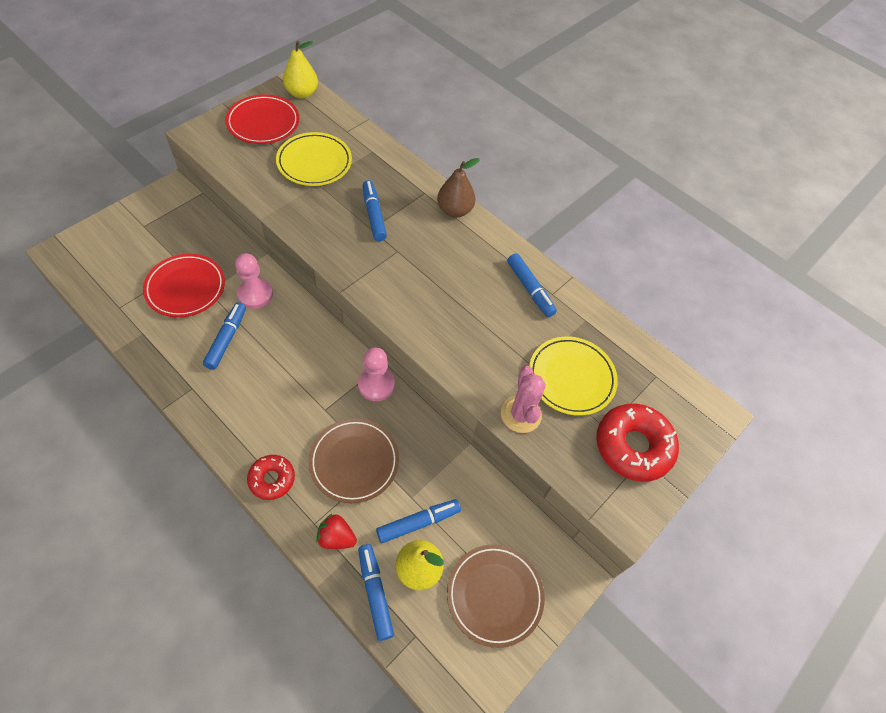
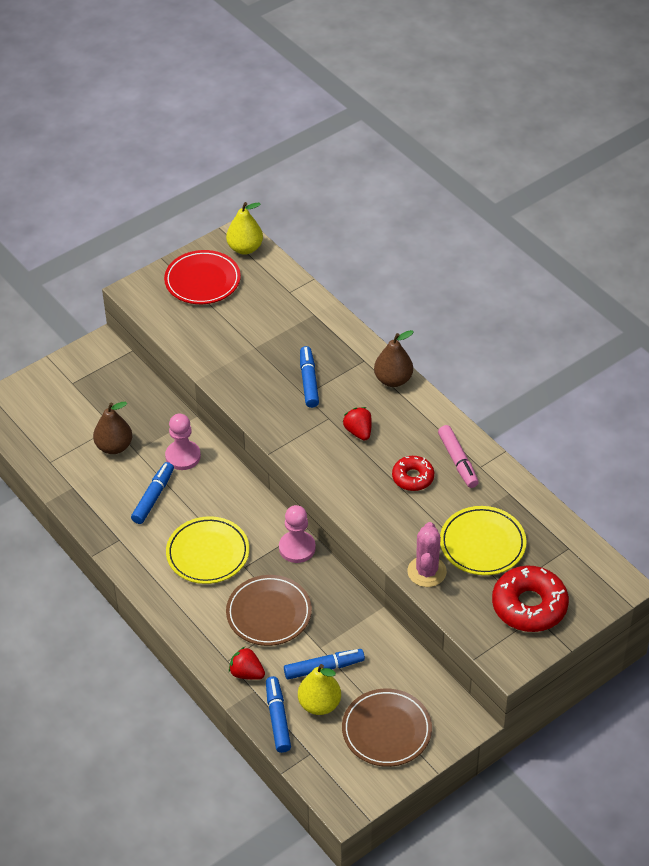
camera: 15 degrees right, 10 degrees down
(185, 288) = (114, 446): red plate -> brown pear
(272, 479) = (191, 622): red donut -> red donut (413, 477)
(314, 162) = (253, 325): yellow plate -> yellow plate (208, 553)
(428, 263) = (358, 431): none -> red strawberry
(530, 289) = (458, 461): blue marker -> pink marker

